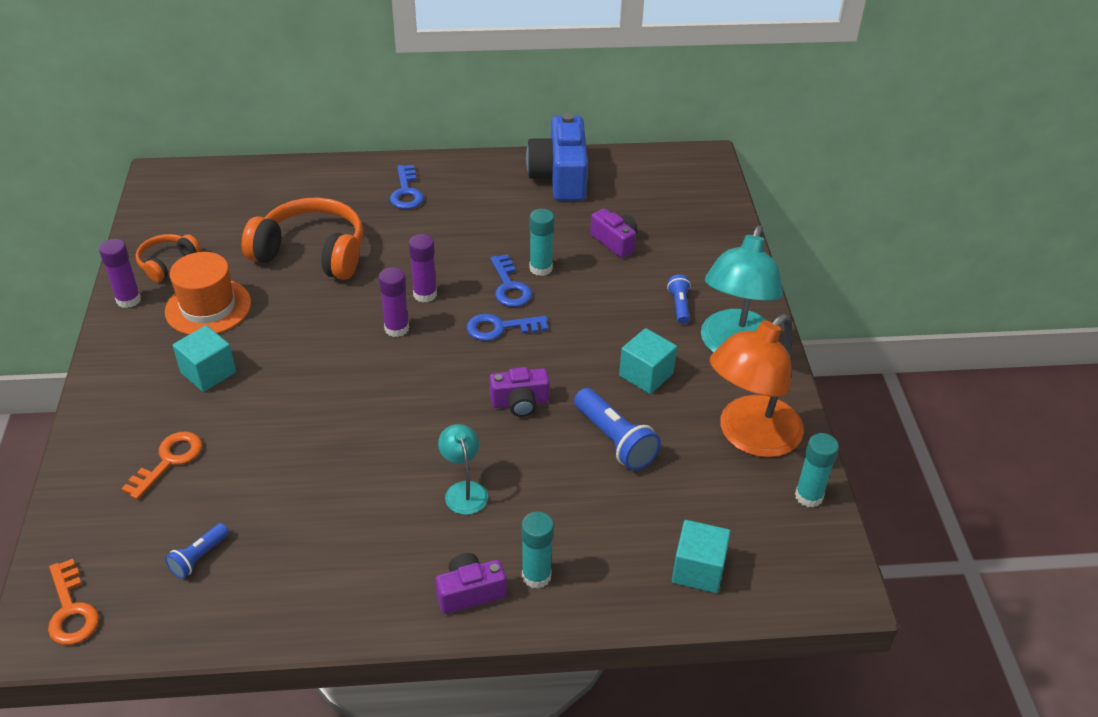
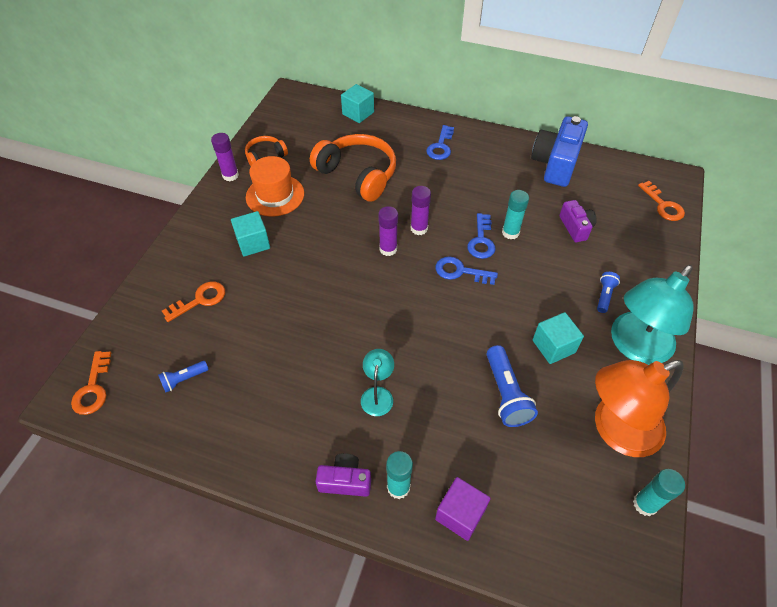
camera: 25 degrees right, 10 degrees up
(520, 402) = (448, 337): purple camera -> none
(619, 577) = (460, 514): none -> purple cube
(698, 570) = (524, 534): turquoise cube -> turquoise cube (358, 113)
(703, 192) = (663, 205): none -> orange key

